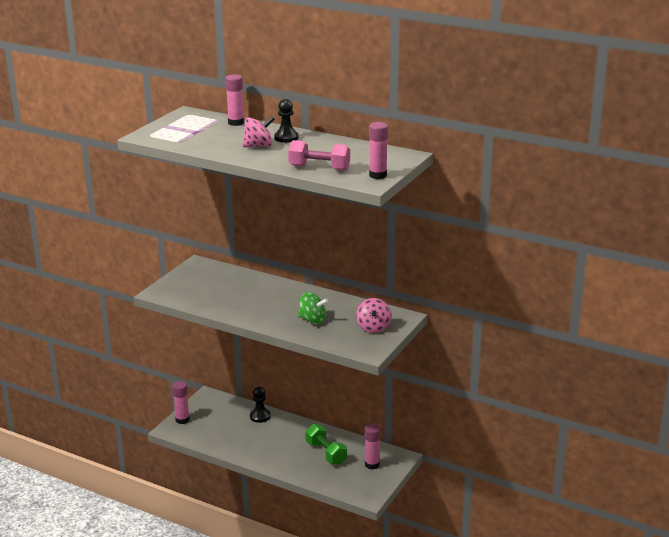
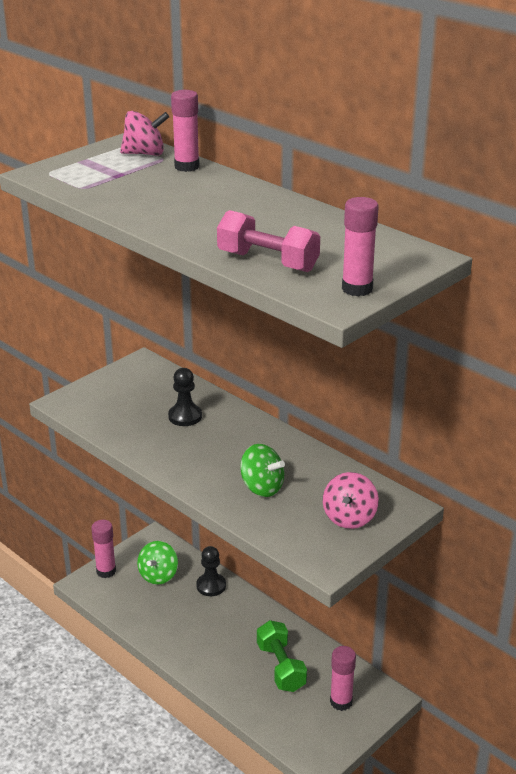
camera: 15 degrees right, 5 degrees up
(220, 416) = (158, 575): none -> green spinning top
(258, 145) = (196, 209): pink spinning top -> pink spinning top (145, 154)
(286, 138) = (247, 201): black pawn -> black pawn (185, 416)

